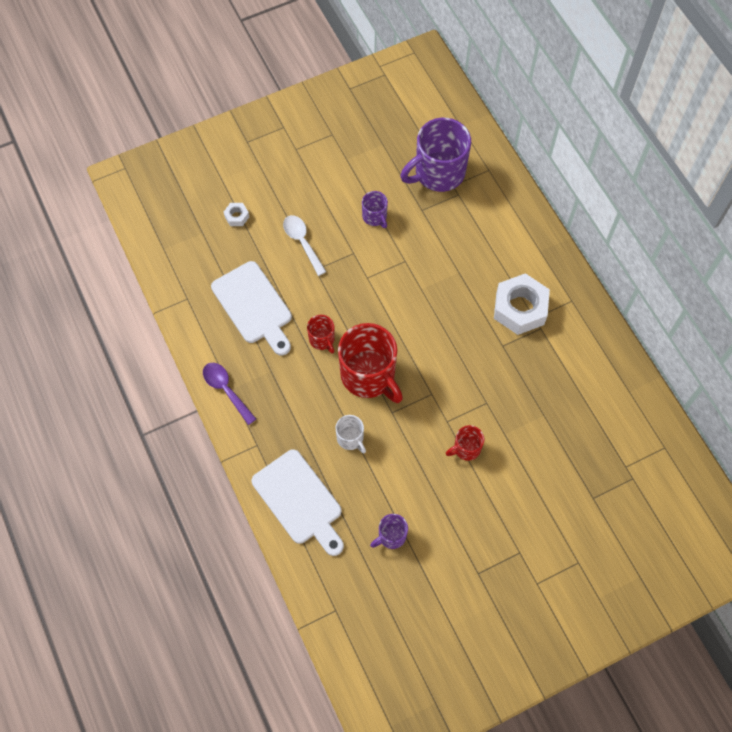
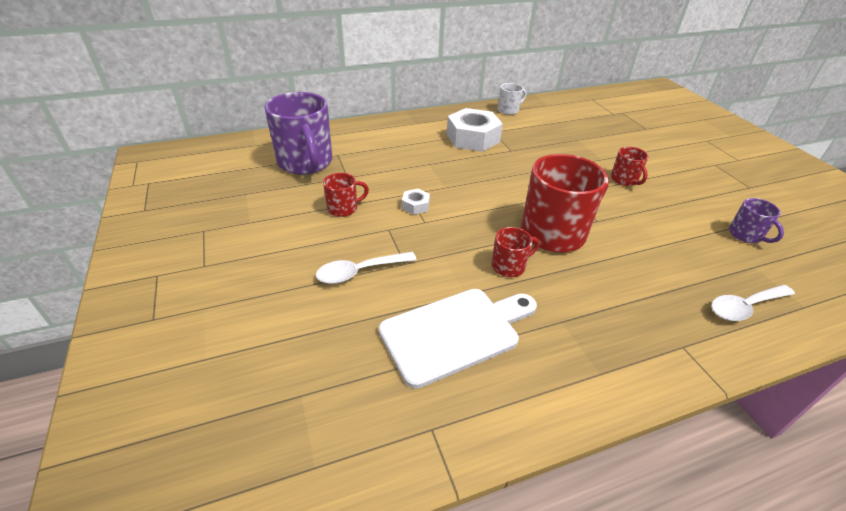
camera: 85 degrees left, 25 degrees down
(226, 390) = (603, 379): purple spoon -> none
(237, 216) = (288, 342): white nut -> white nut (415, 205)
(299, 500) = (745, 307): white cutting board -> white spoon
(350, 438) = (640, 254): white mug -> white mug (509, 110)
(375, 217) = (343, 208): purple mug -> red mug

